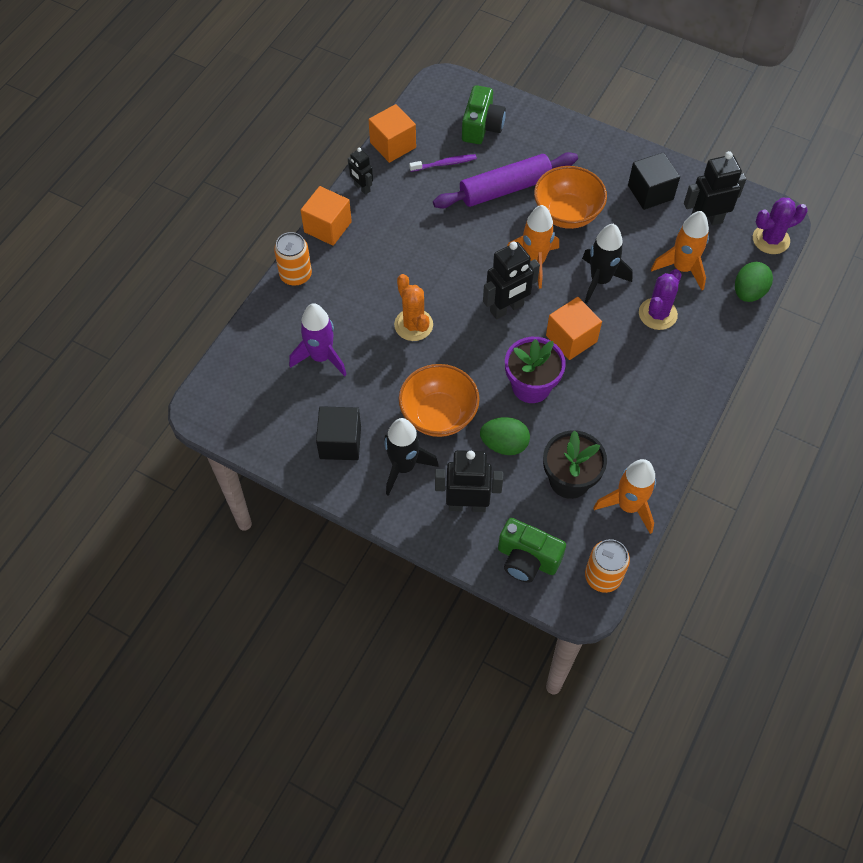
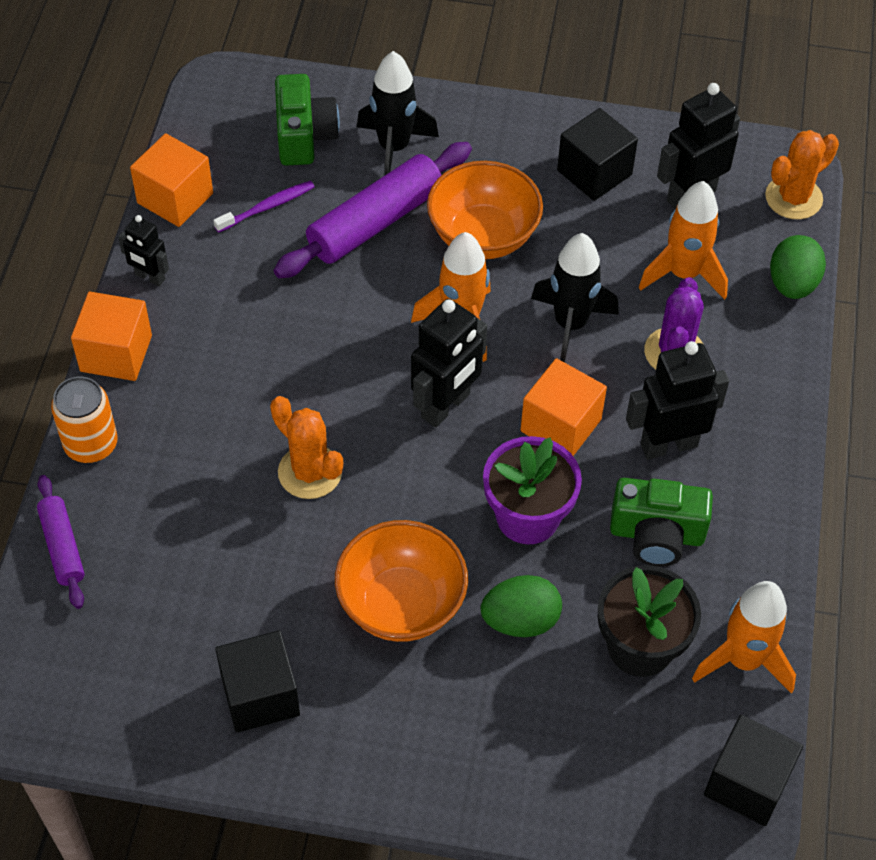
camera: 20 degrees left, 5 degrees down
(260, 328) = (62, 547): none -> purple rolling pin
(321, 357) = (179, 565): purple rocket -> none
(403, 467) = (376, 704): black rocket -> black rocket (394, 148)
(467, 505) = (498, 734): black robot -> black robot (668, 444)
(527, 559) = (623, 792): green camera -> green camera (656, 534)
(603, 576) = (747, 783): orange can -> black cube
(771, 239) = (793, 198): purple cactus -> orange cactus

